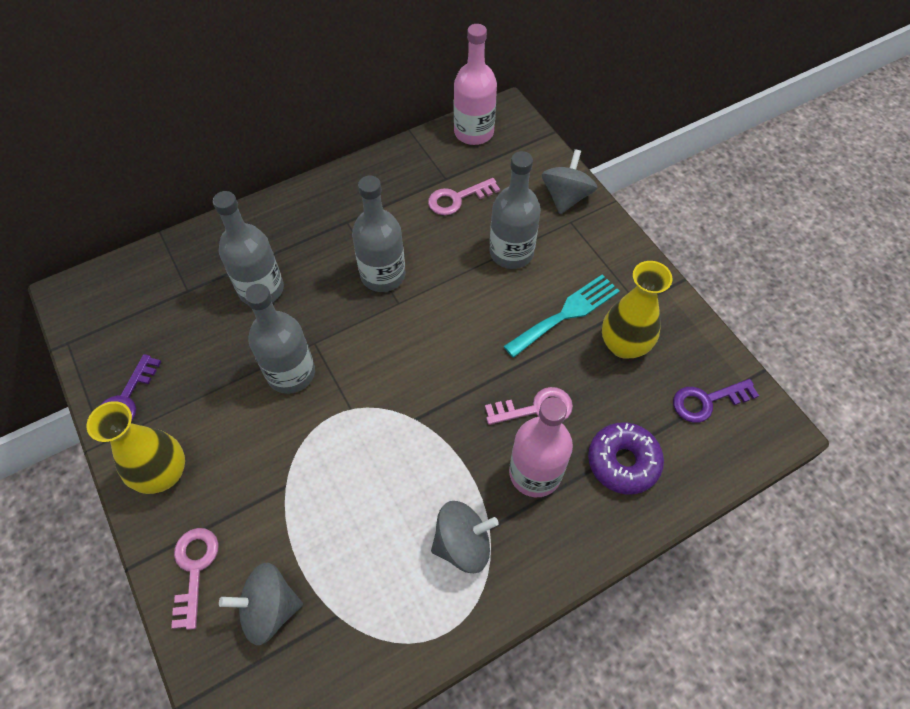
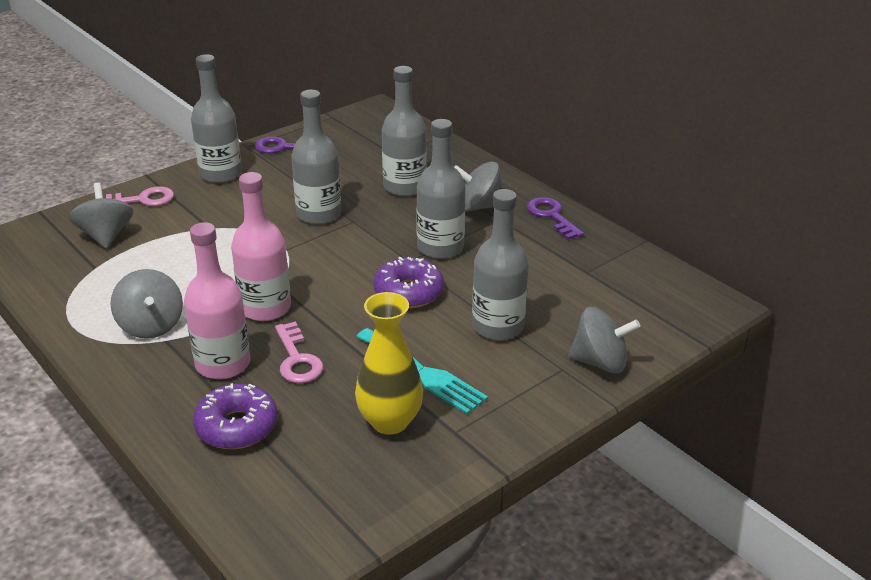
camera: 80 degrees right, 25 degrees down
(164, 473) = (220, 174): yellow vase -> grey bottle
(320, 233) = (479, 206): none -> grey spinning top
(450, 309) = (408, 292): none -> purple donut
(457, 198) = (560, 282): pink key -> none
(474, 132) = (668, 284): pink bottle -> pink bottle (265, 308)
(707, 401) = (321, 497): purple key -> purple key (552, 216)

